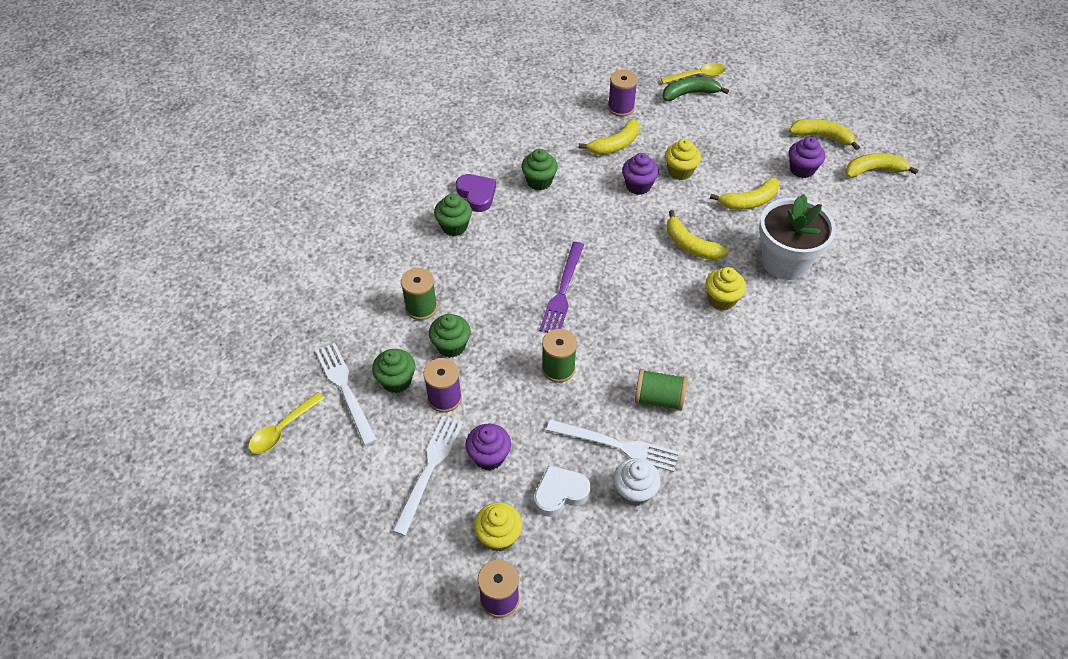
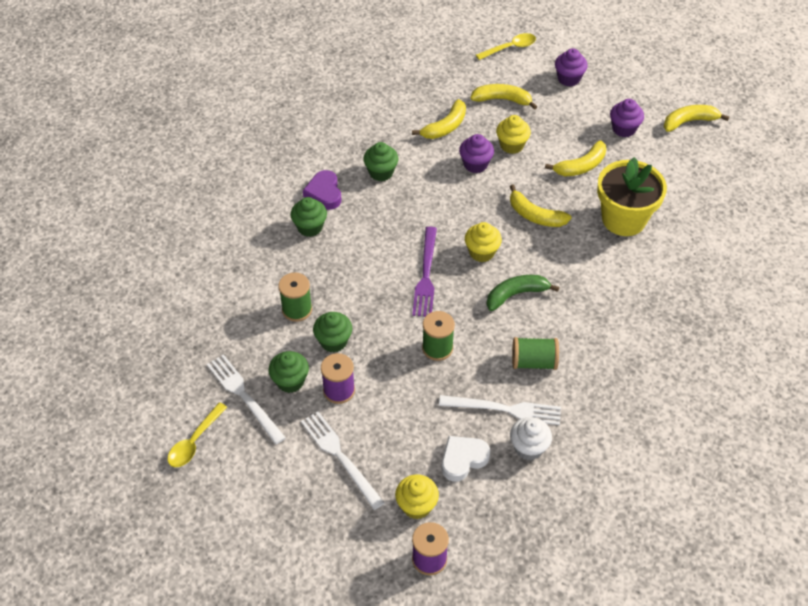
camera: 10 degrees left, 0 degrees up
(429, 469) = (340, 457): white fork -> white fork turned 45 degrees counterclockwise
(477, 195) = (324, 193): purple heart -> purple heart turned 150 degrees counterclockwise
(489, 456) = (392, 437): purple cupcake -> purple cupcake (568, 79)
(621, 108) = (443, 89): purple spool -> none
(690, 94) = (506, 67): green banana -> green banana (516, 295)
(721, 299) = (573, 263): yellow cupcake -> yellow cupcake (481, 252)
(785, 261) = (623, 219): white flower pot -> yellow flower pot
(821, 137) = (636, 94): yellow banana -> yellow banana (502, 100)

